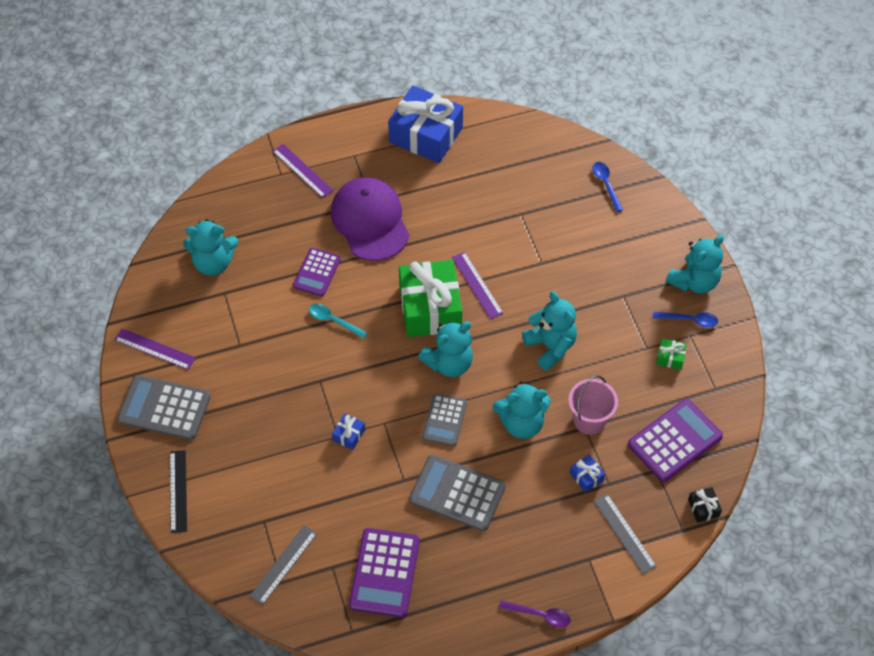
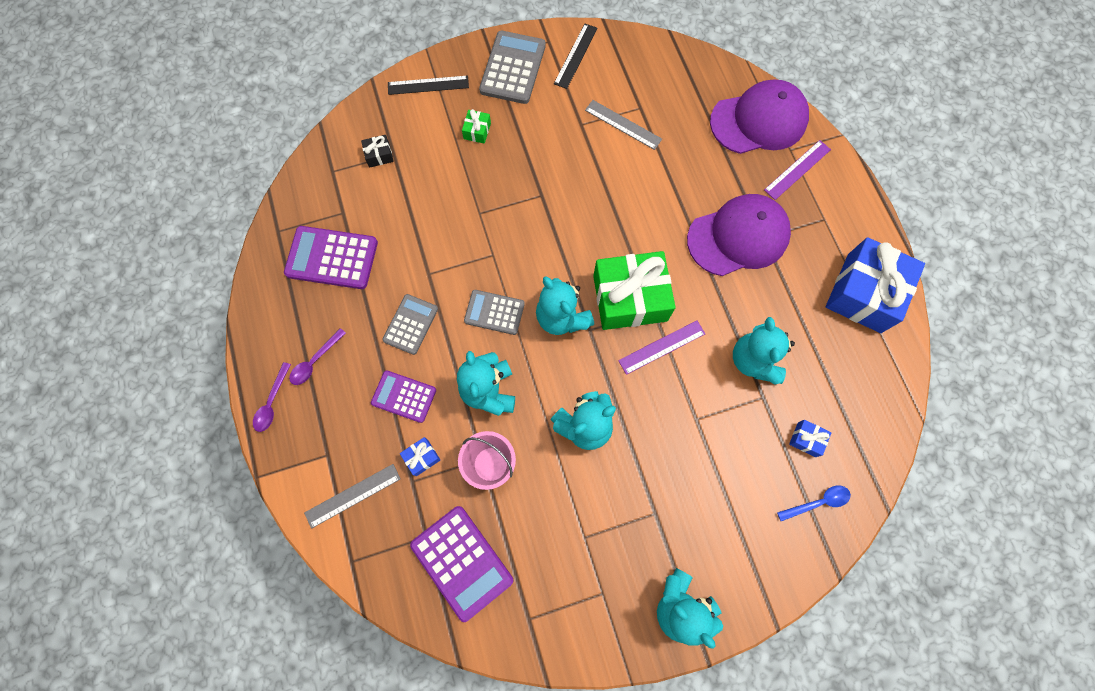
camera: 90 degrees right, 15 degrees up
(154, 349) = (576, 56): purple ruler -> black ruler
(213, 262) = (675, 96): turquoise teddy bear -> turquoise teddy bear (754, 360)
(247, 196) = (758, 121): none -> purple cap
(283, 564) = (349, 172): grey ruler -> grey ruler (623, 124)
(317, 272) = (669, 188): purple calculator -> purple calculator (404, 396)
(333, 320) = (611, 205): turquoise spoon -> none
(349, 435) = (480, 223): blue gift -> blue gift (806, 439)
(457, 493) = (411, 324): grey calculator -> grey calculator, size x0.64
(496, 579) = (315, 361): none -> purple spoon
(670, 358) = (571, 566): green gift -> green gift (477, 131)
(689, 320) = (624, 595): blue spoon -> none
(703, 508) = (376, 589): black gift -> black gift (379, 155)

